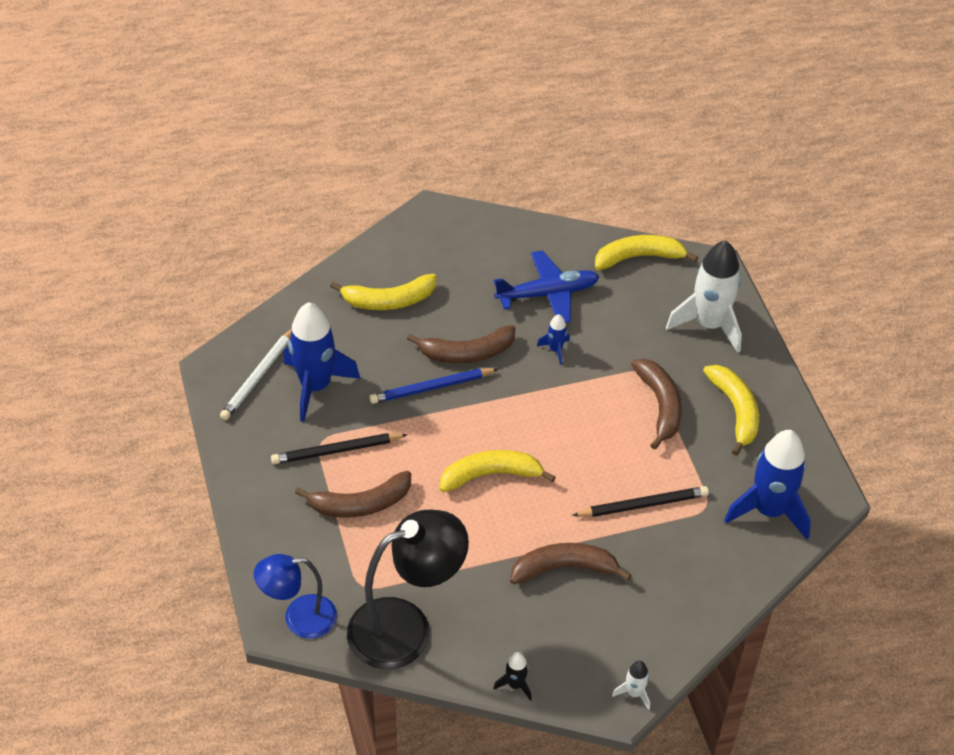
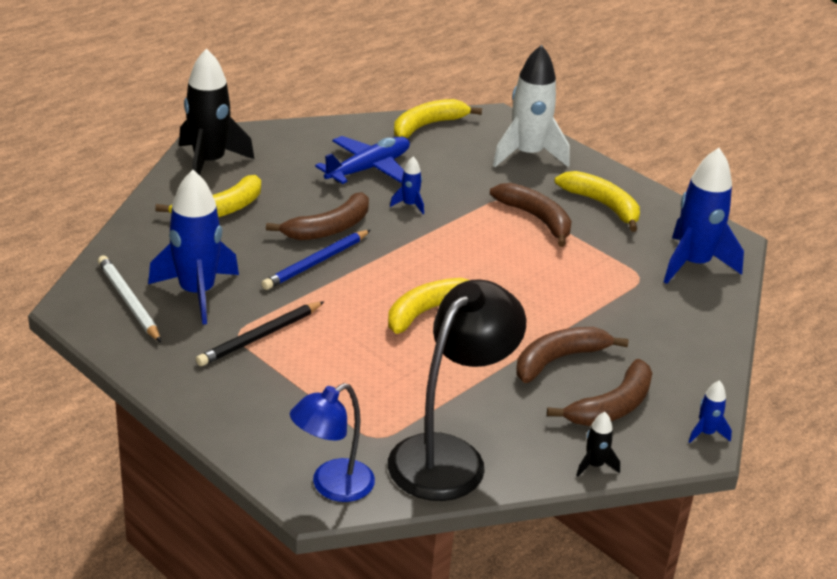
camera: 30 degrees left, 15 degrees down
(258, 376) = (129, 301): white pencil -> white pencil turned 150 degrees clockwise
(360, 504) = (319, 371): brown banana -> brown banana (612, 407)
(413, 241) = (209, 162): none -> black rocket
(634, 693) = (706, 433): white rocket -> blue rocket
(643, 505) = (585, 292): black pencil -> none

